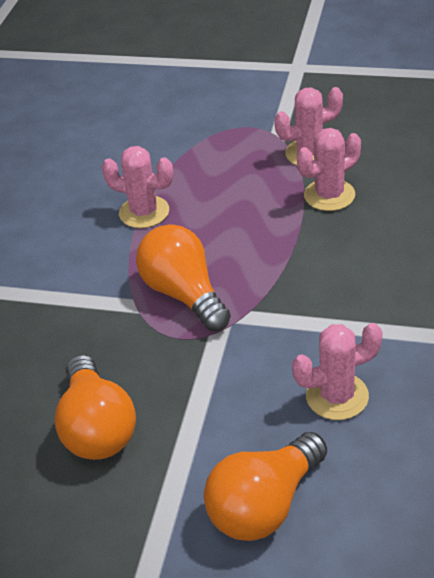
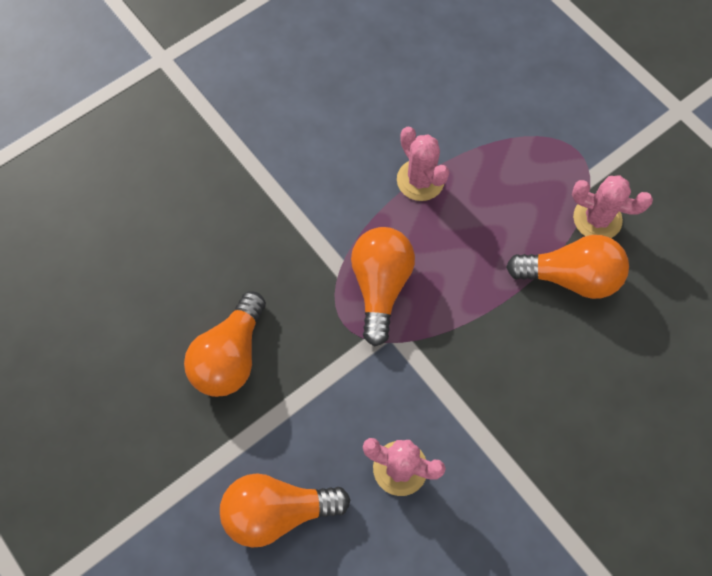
camera: 35 degrees right, 25 degrees up
(329, 195) = (570, 277): pink cactus -> orange light bulb

